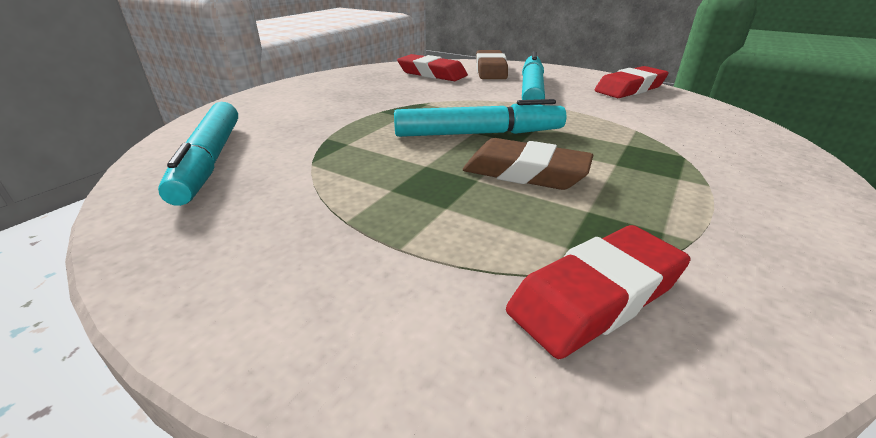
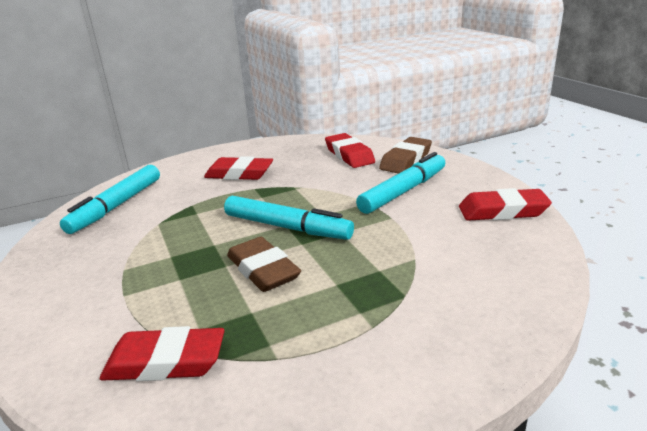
camera: 35 degrees right, 5 degrees down
(338, 103) = (239, 174): none -> red eraser

